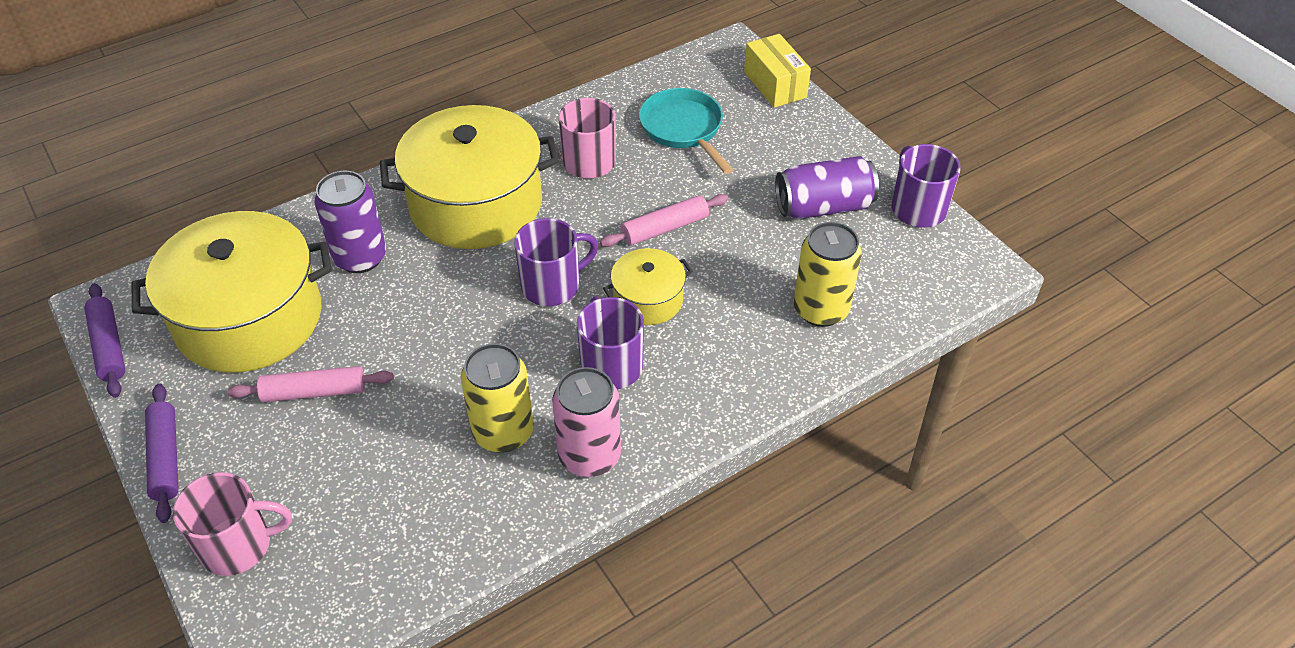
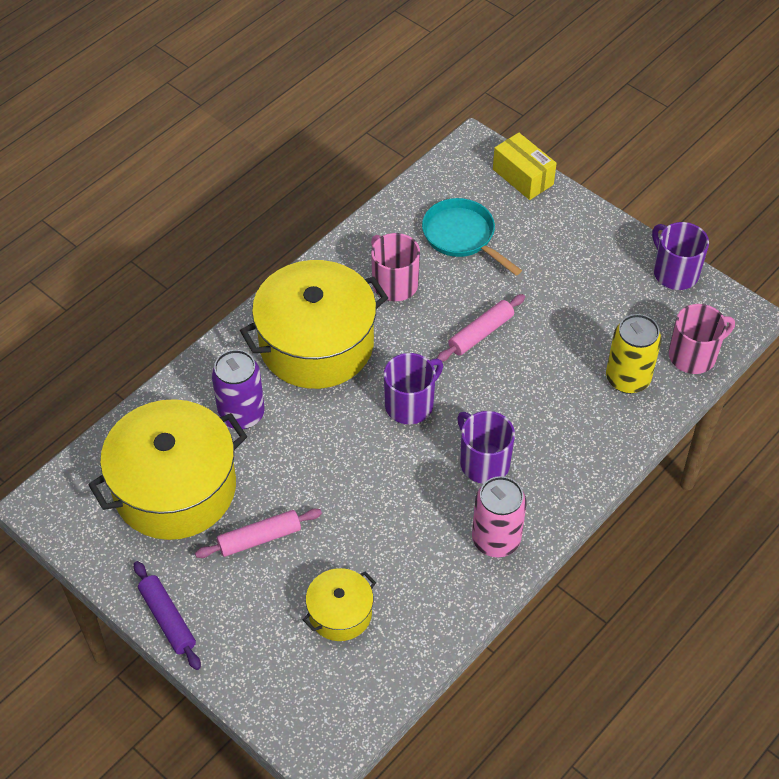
camera: 15 degrees left, 5 degrees up
(109, 346) = (70, 539): purple rolling pin -> none
(238, 545) = (260, 672): pink mug -> pink mug (693, 355)
(503, 432) = (423, 536): yellow can -> none
(648, 299) = (491, 400): yellow pot -> yellow pot (340, 613)
(823, 207) = (600, 286): purple can -> none

